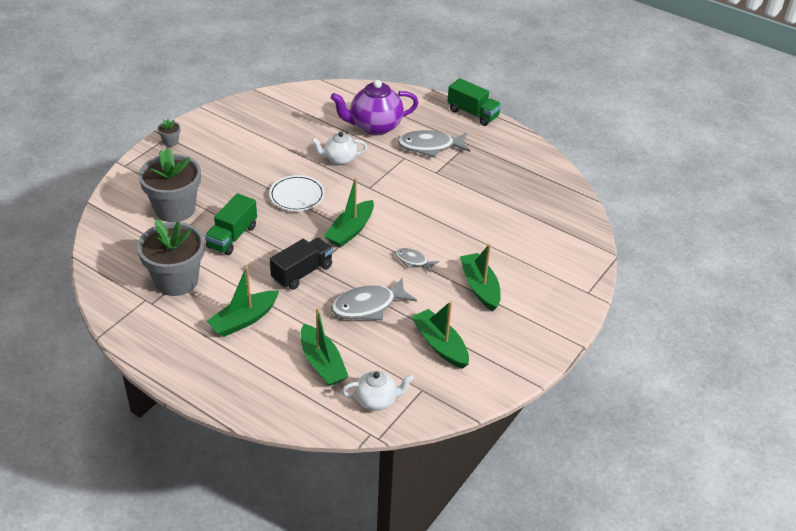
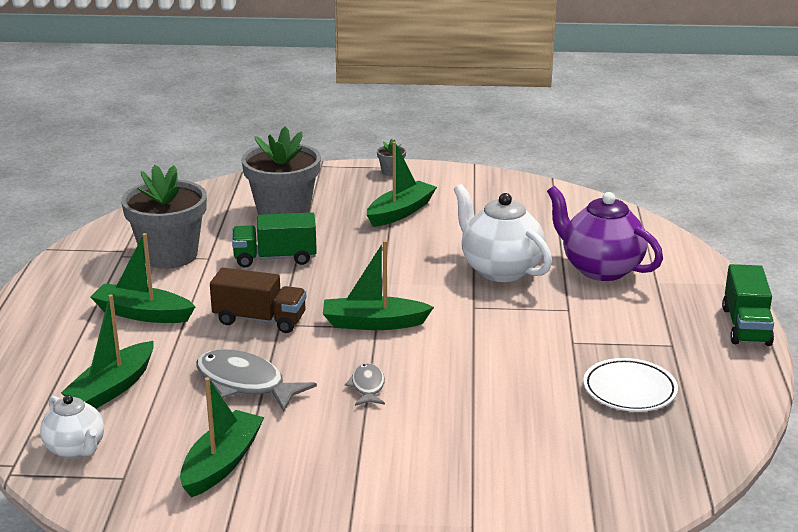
camera: 60 degrees right, 15 degrees down
(297, 196) = (394, 268): white plate -> white plate (629, 390)
(302, 273) = (260, 320): black truck -> brown truck
(339, 159) = (499, 270): white teapot -> white teapot, size x1.67
(430, 146) = (620, 319): grey fish -> none
(480, 287) = (373, 457): green boat -> green boat (400, 212)

